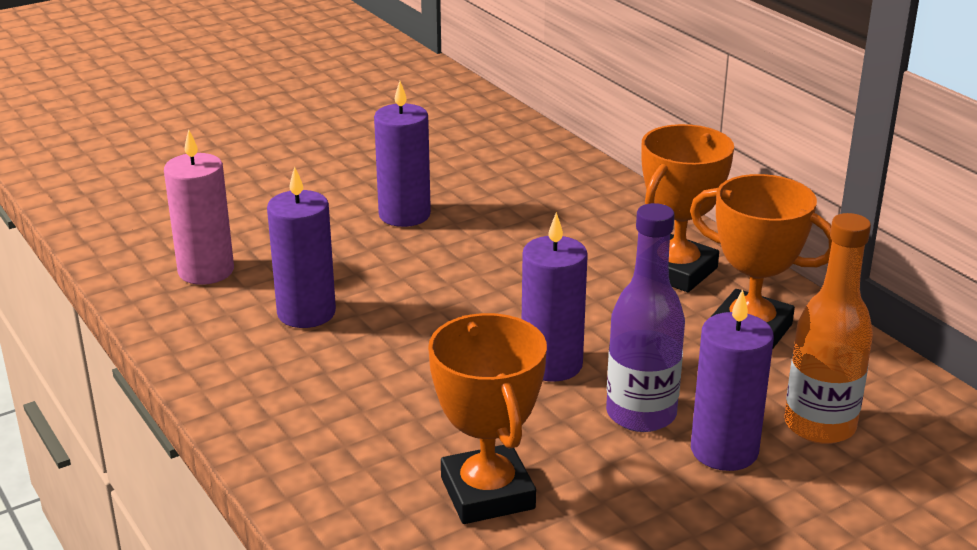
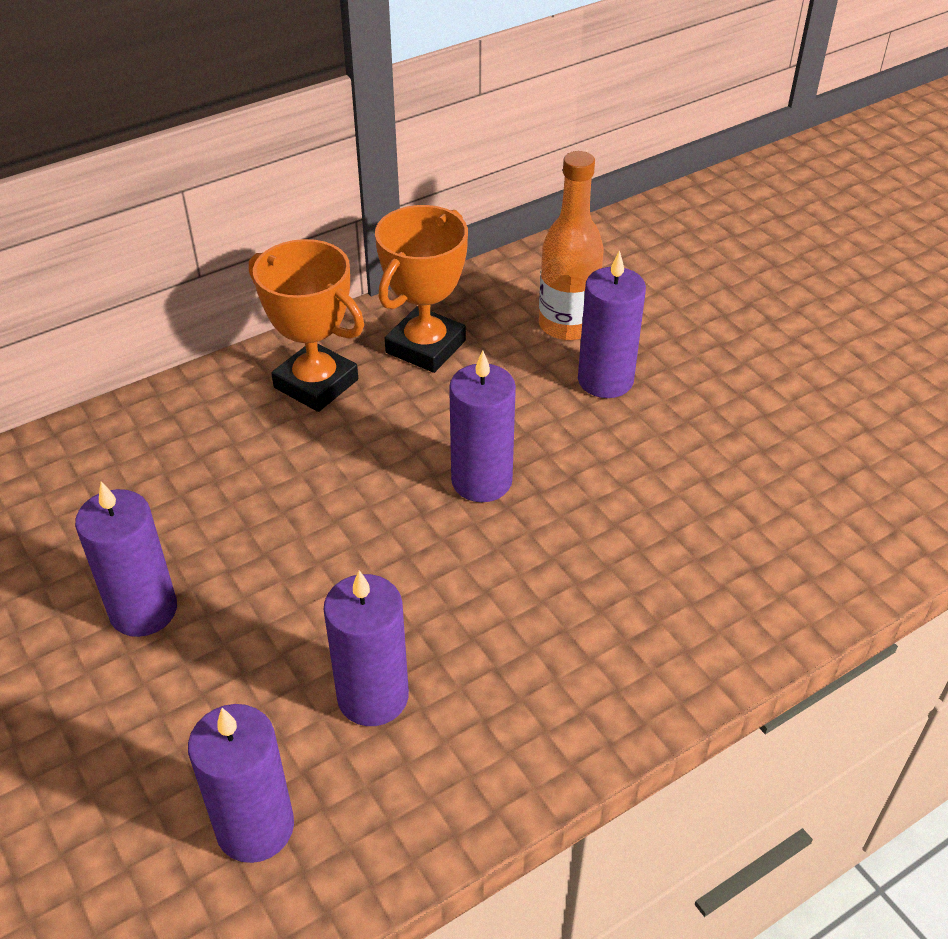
camera: 90 degrees left, 15 degrees up
(206, 271) = (255, 827): pink candle -> purple candle
(487, 493) = (683, 528): orange trophy -> none
(641, 414) = (558, 425): purple bottle -> none

